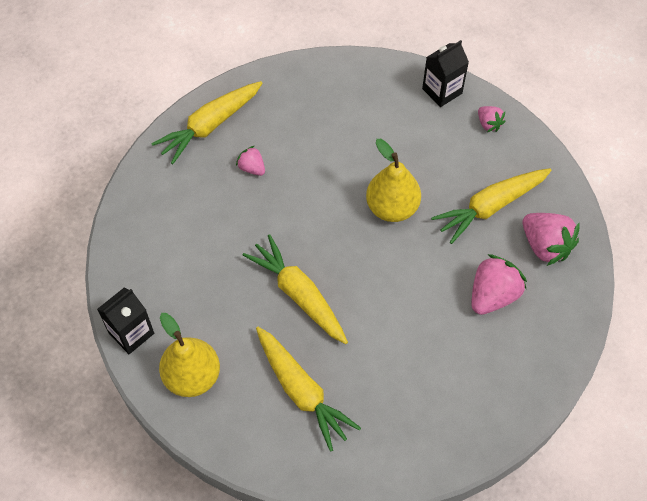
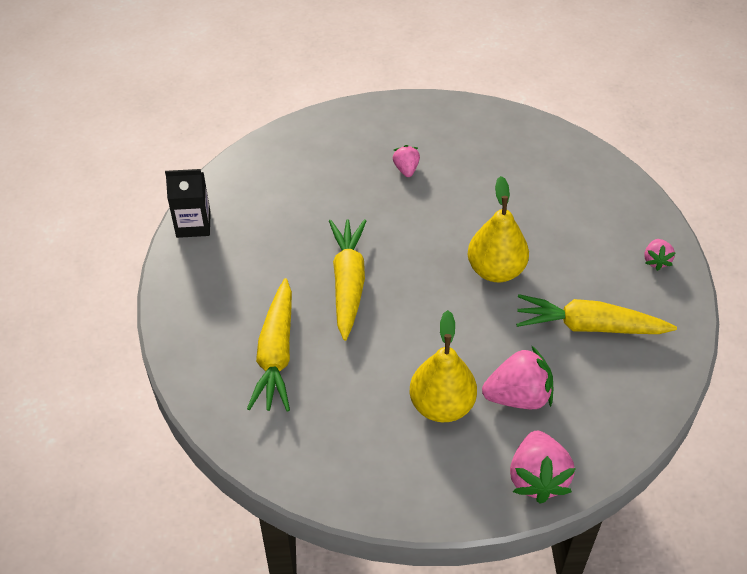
camera: 40 degrees right, 10 degrees down
(192, 377) = (205, 285): yellow pear -> yellow pear (441, 405)
(210, 126) = (403, 120): yellow carrot -> none
(442, 91) = (636, 209): black carton -> none
(545, 246) = (611, 391): pink strawberry -> pink strawberry (537, 478)

